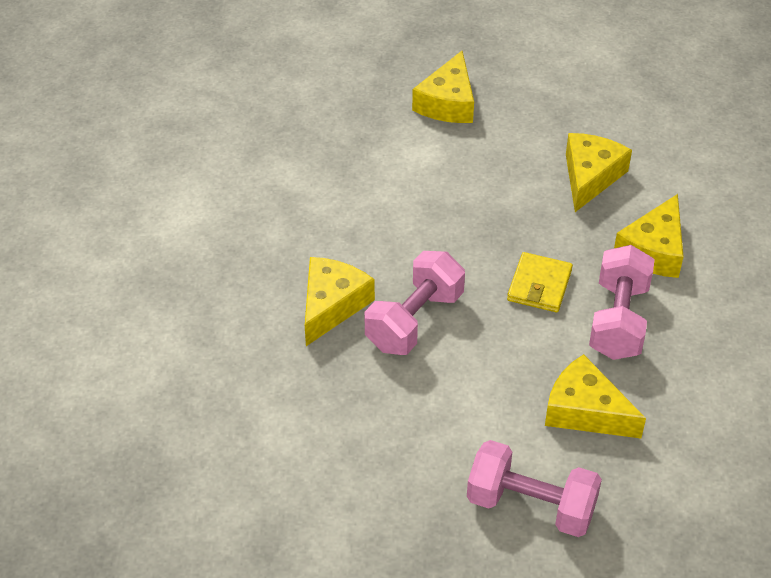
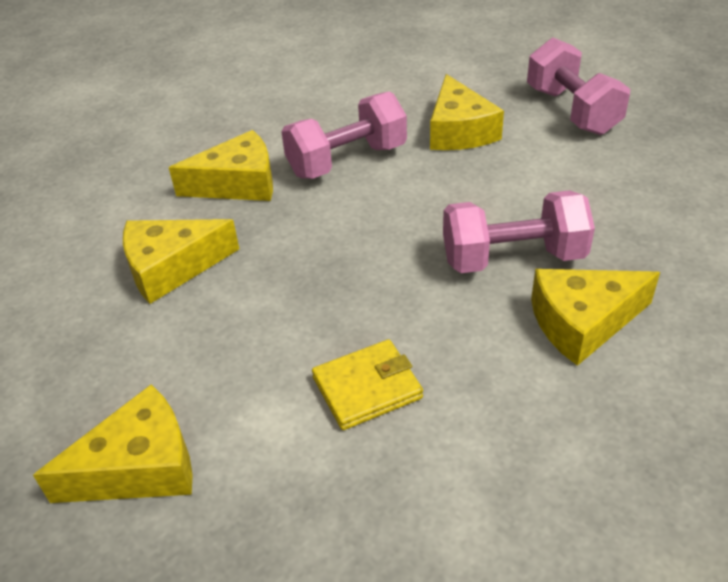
camera: 130 degrees left, 5 degrees down
(539, 285) = (365, 216): yellow wallet -> yellow wallet (367, 387)

